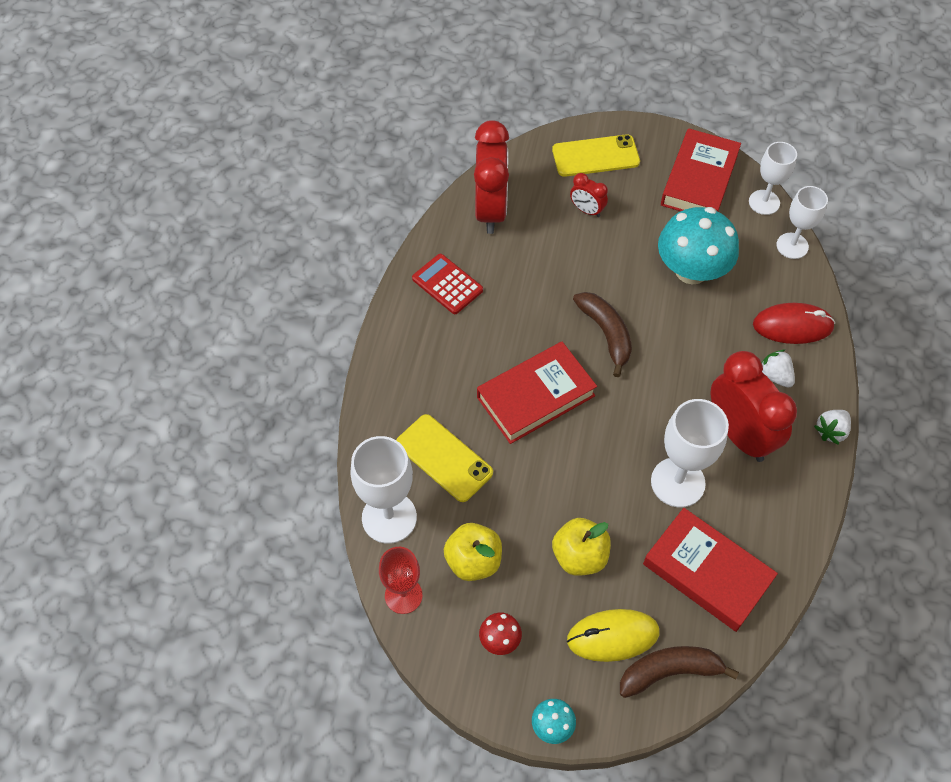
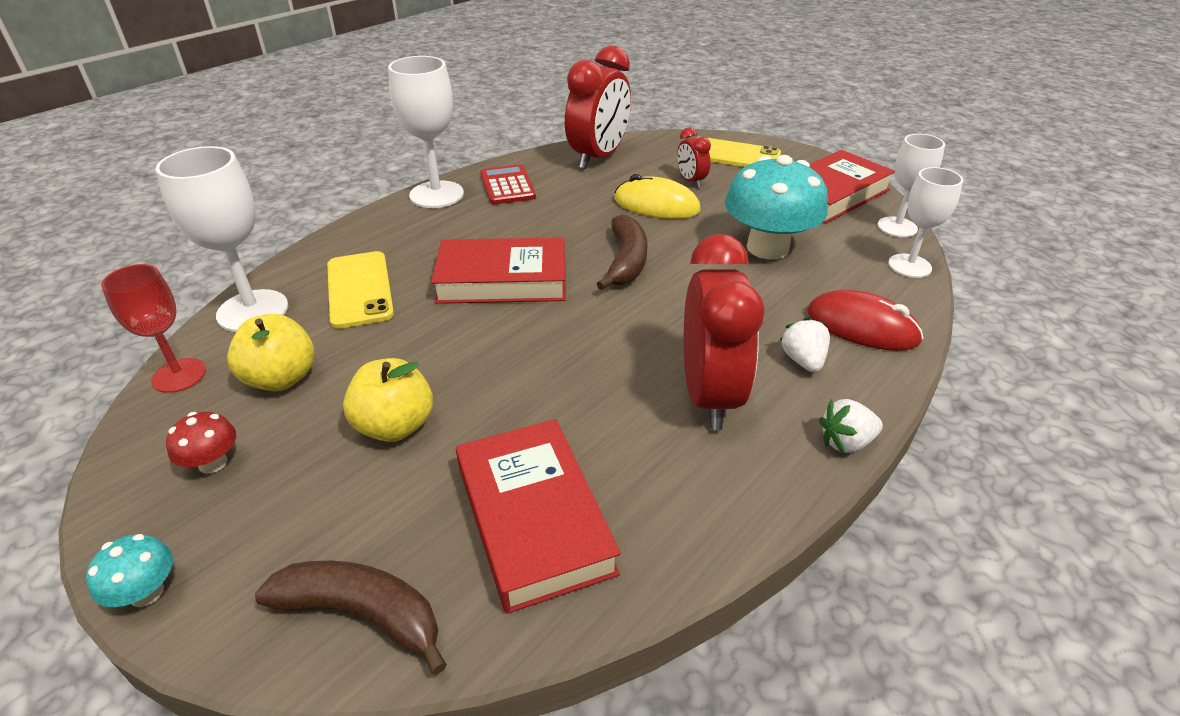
camera: 30 degrees right, 20 degrees down
(612, 636) = (338, 528): yellow mouse -> yellow mouse (656, 205)
(677, 482) = (586, 408): white goblet -> white goblet (436, 195)

